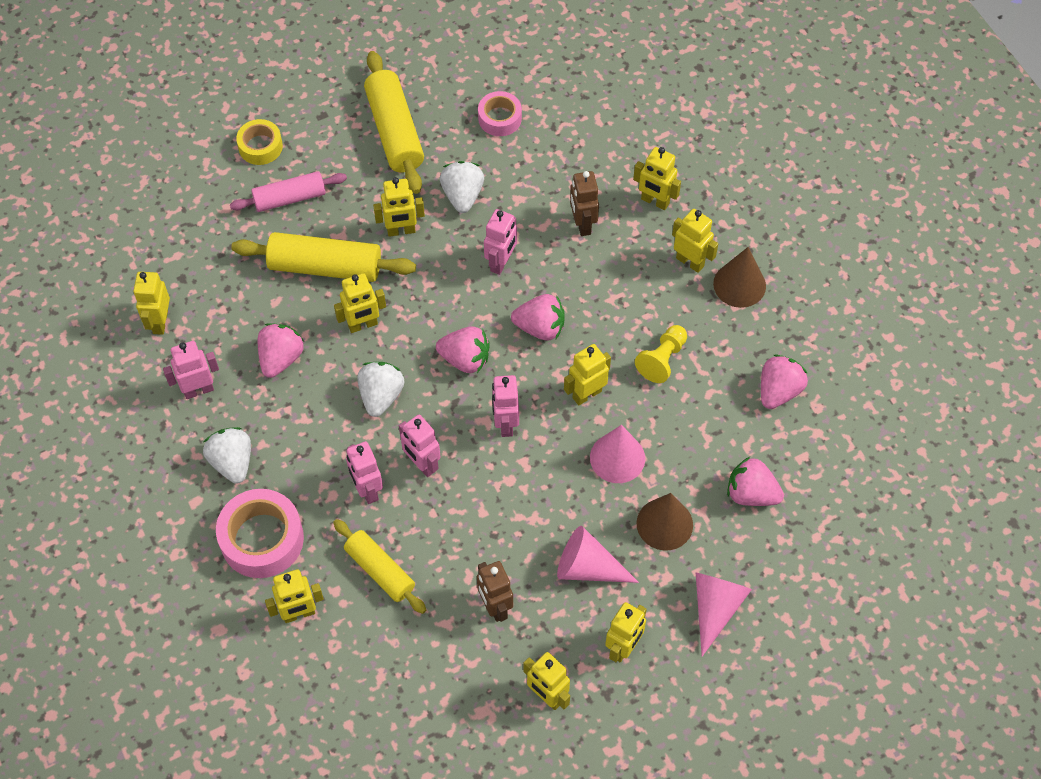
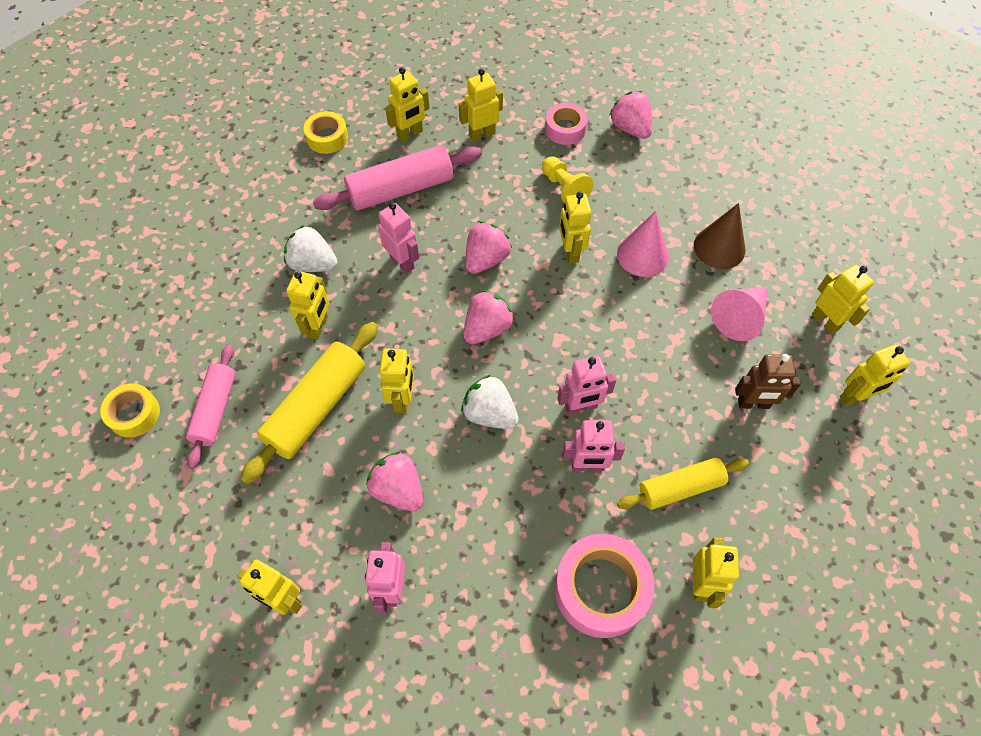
camera: 65 degrees left, 0 degrees up
(232, 462) = (497, 586): white strawberry -> none
(394, 131) = (204, 290): yellow rolling pin -> none
(500, 118) = (251, 205): pink tape -> pink tape (565, 129)
(505, 423) = (570, 323): pink robot -> none
(582, 224) = (401, 189): brown robot -> pink rolling pin
(610, 137) = (327, 138): none -> yellow tape
(715, 608) = (809, 244): pink cone -> none
(739, 284) = (521, 113): brown cone -> none
(751, 493) = (714, 181): pink strawberry -> none

